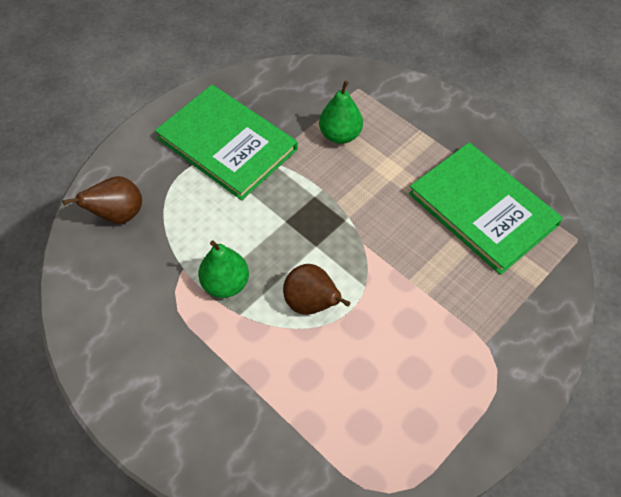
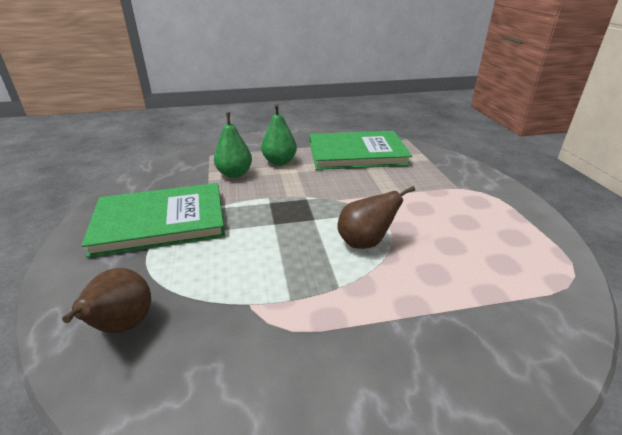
camera: 55 degrees left, 25 degrees down
(225, 284) = (297, 282): green pear -> green pear (279, 162)

